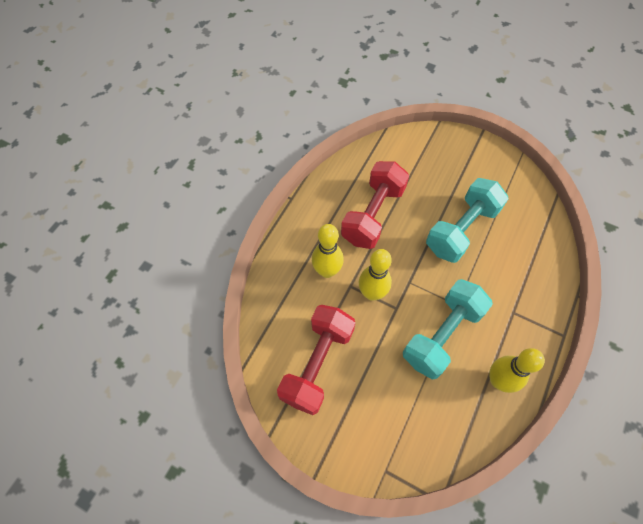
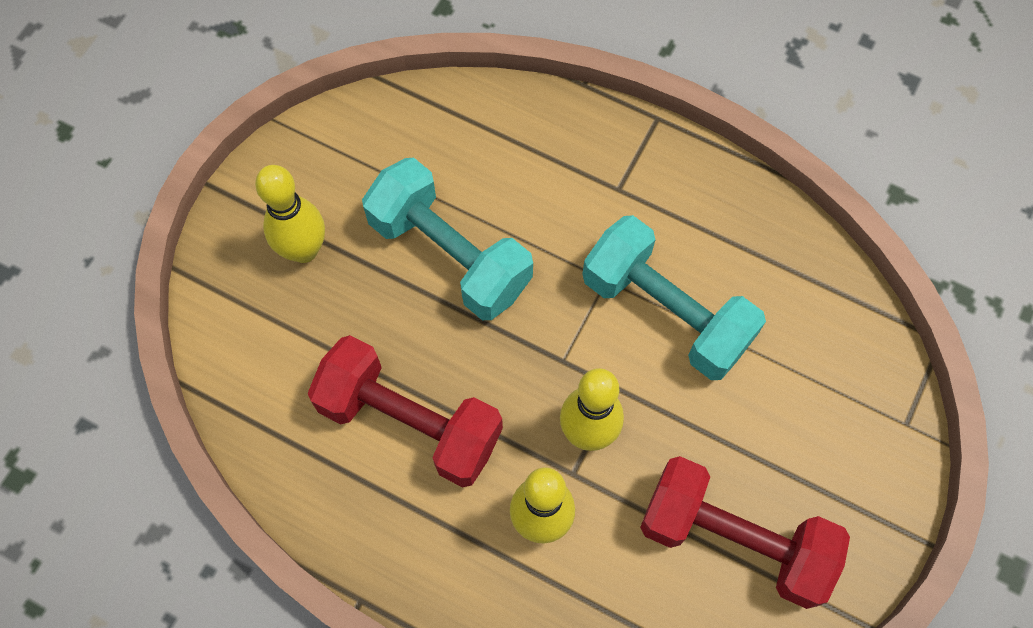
camera: 90 degrees left, 5 degrees up
(498, 380) = (742, 231): yellow bowling pin -> yellow bowling pin (304, 250)

